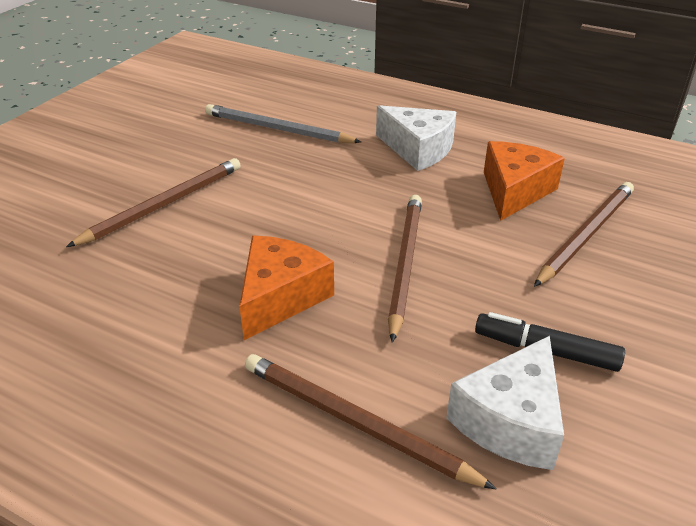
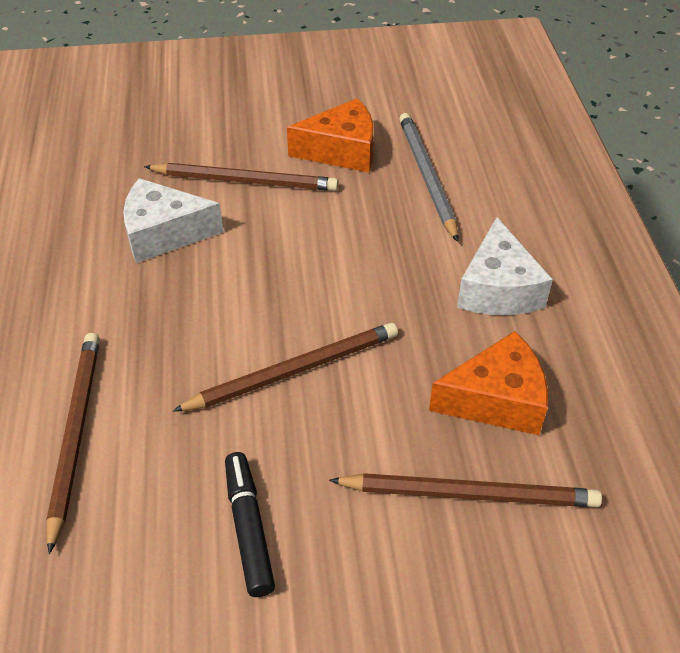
camera: 55 degrees right, 10 degrees up
(280, 297) = (185, 314): orange cheese -> orange cheese (342, 151)
(510, 421) = (139, 536): white cheese -> white cheese (164, 233)

